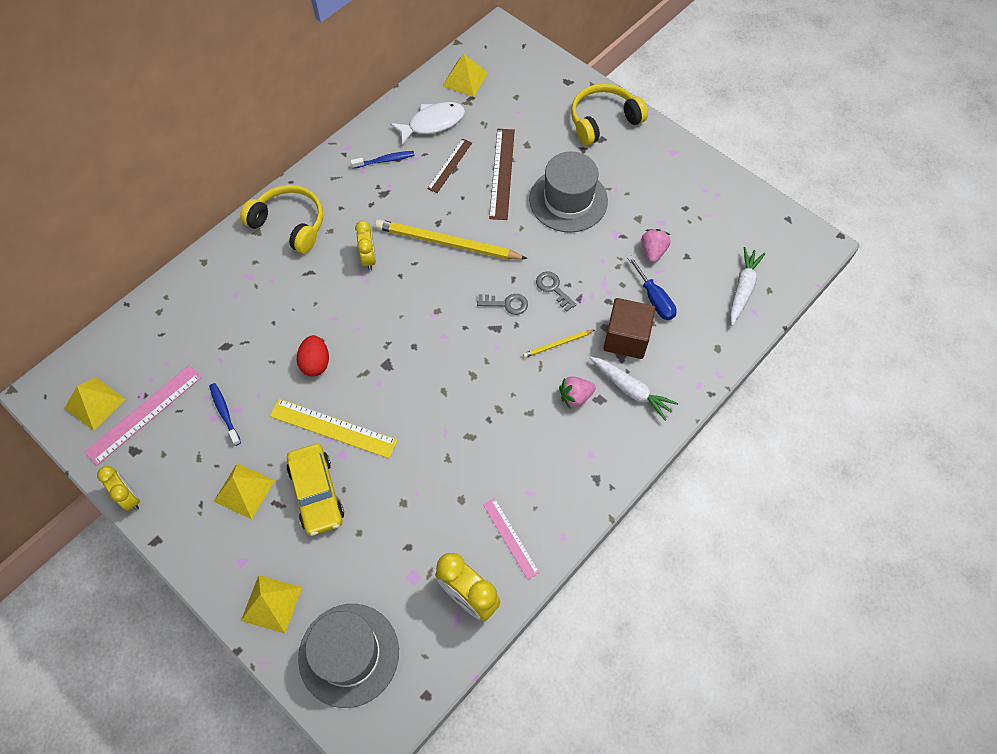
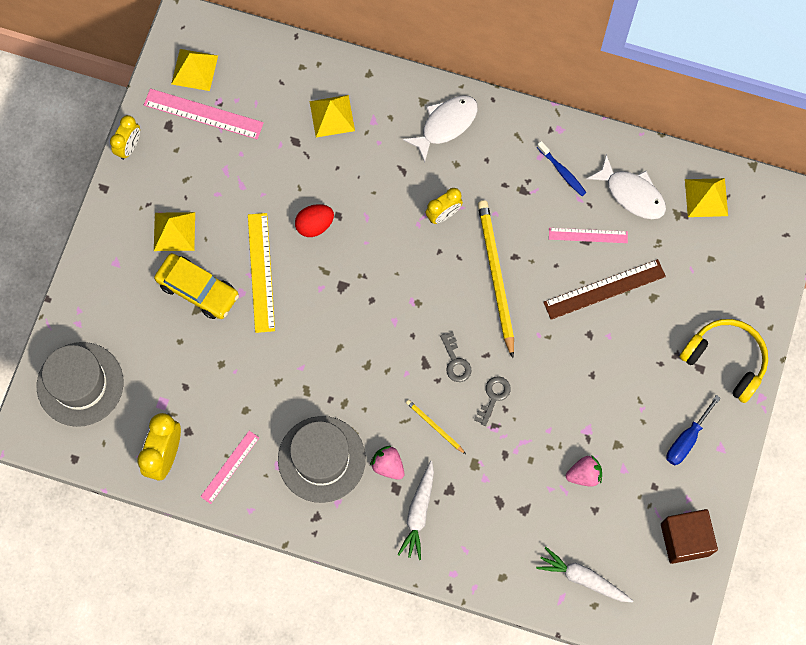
camera: 65 degrees right, 10 degrees up
(224, 413) = (234, 177): blue toothbrush -> none
(271, 603) = (93, 304): yellow pyramid -> yellow pyramid (332, 116)
(290, 224) = (445, 125): yellow headphones -> white fish
(316, 493) = (198, 290): yellow car -> yellow car turned 105 degrees counterclockwise
(450, 165) = (588, 235): brown ruler -> pink ruler
(568, 200) = (604, 367): grey hat -> grey hat (321, 459)
(626, 338) = (471, 487): brown cube -> brown cube (685, 539)
(654, 299) = (528, 497): blue screwdriver -> blue screwdriver (686, 439)
(742, 289) = (582, 578): white carrot -> white carrot turned 150 degrees counterclockwise

